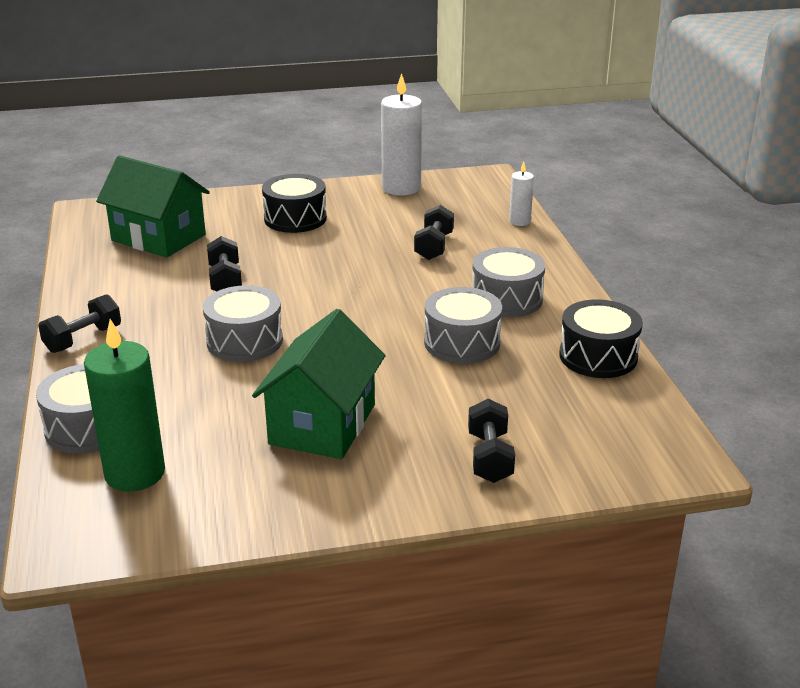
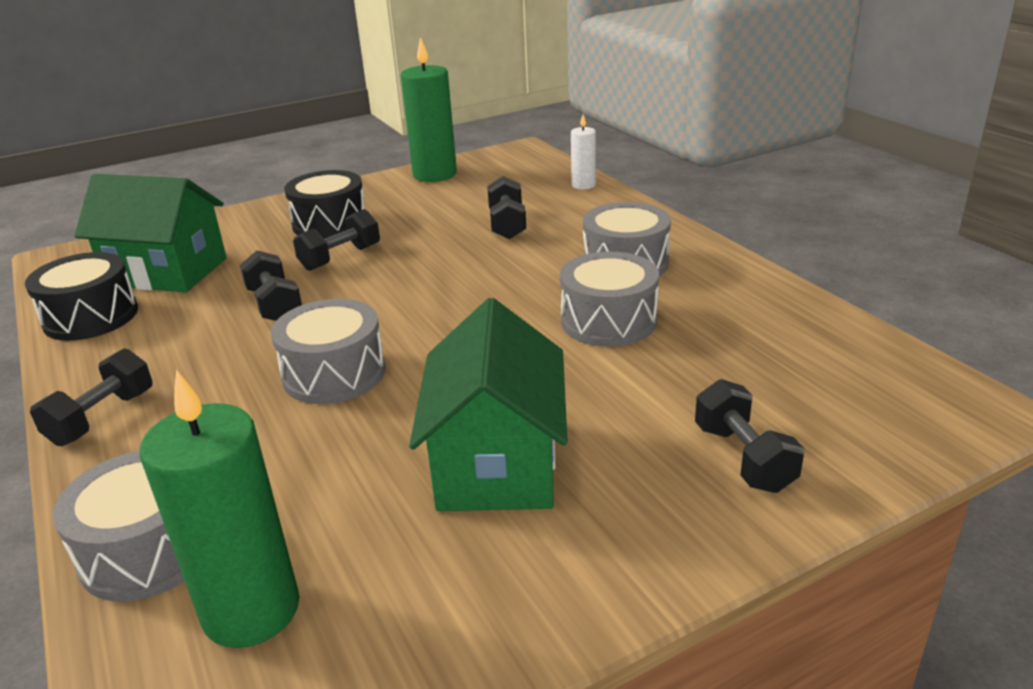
camera: 15 degrees left, 0 degrees up
(289, 251) = (340, 258): none -> black dumbbell
(401, 188) = (434, 174): white candle -> green candle
(598, 356) = (773, 305): black drum -> black drum (91, 317)

